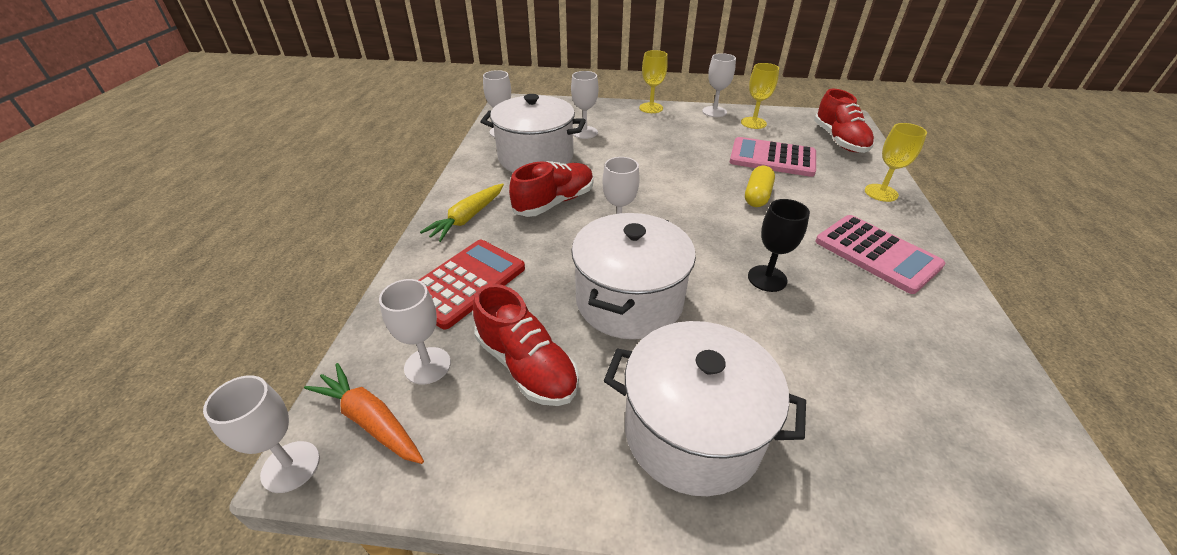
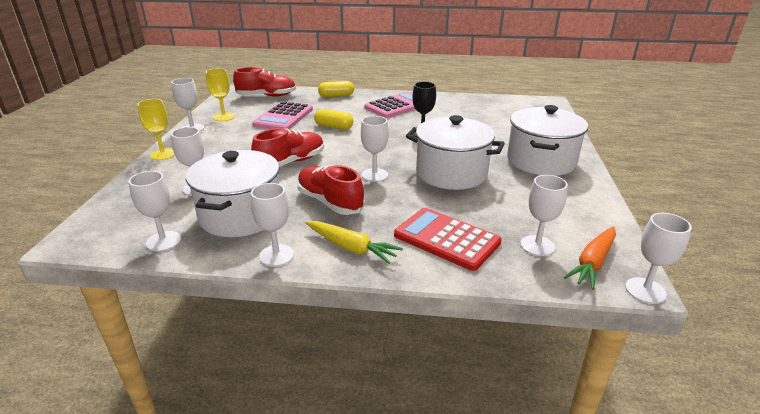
camera: 90 degrees left, 10 degrees down
(468, 180) = (276, 255): none -> white goblet
(526, 366) = (520, 207): red shoe -> red shoe (291, 162)
(881, 193) = (336, 96): yellow goblet -> yellow capsule

